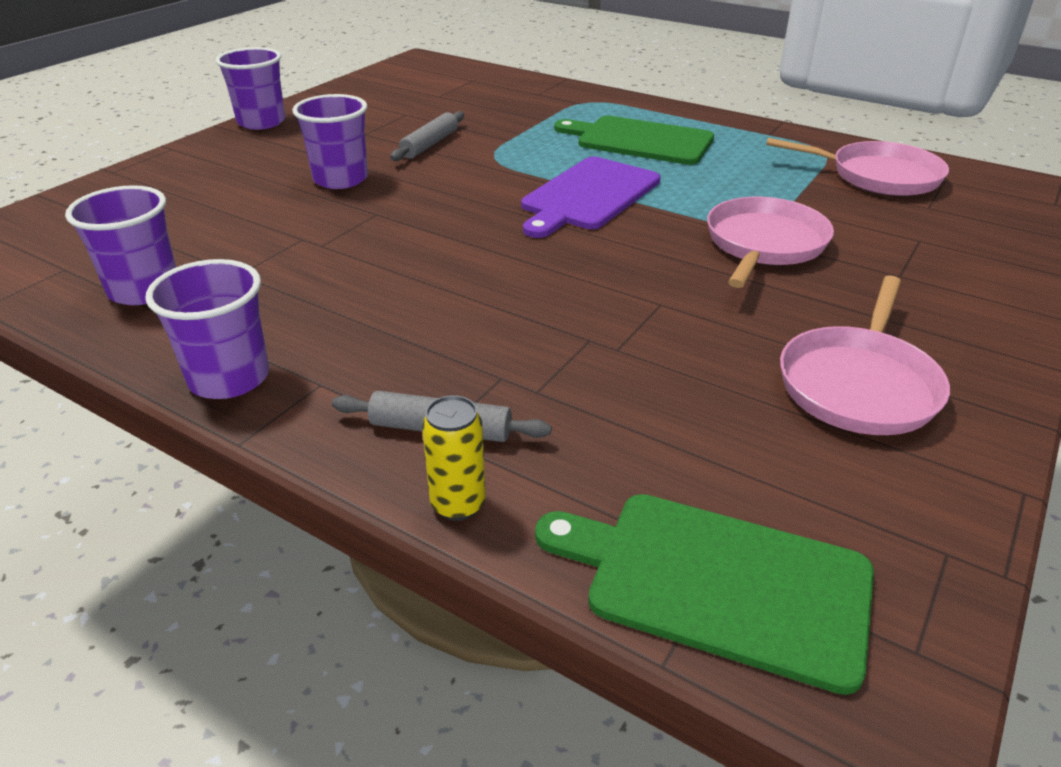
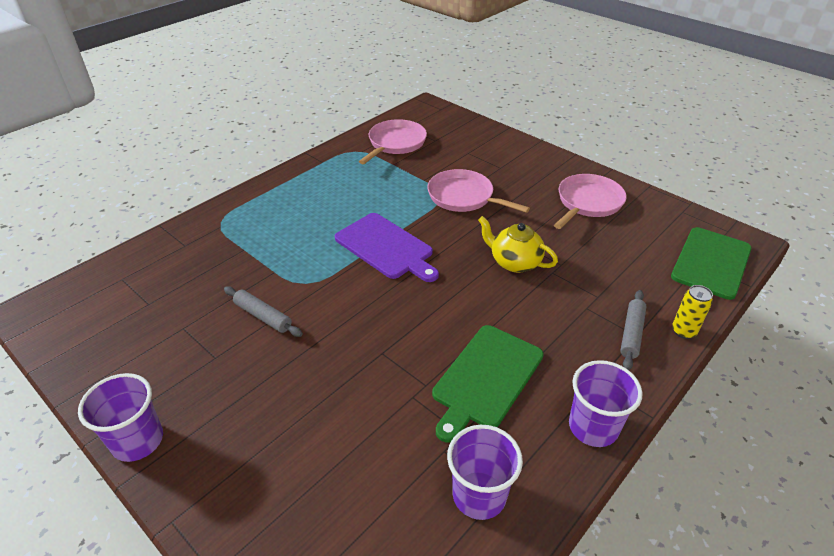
camera: 80 degrees left, 5 degrees up
(340, 179) = (311, 374): purple cup -> none
(601, 299) = (514, 262): none -> yellow teapot
(639, 140) = (308, 212): green cutting board -> green cutting board (486, 378)
(859, 385) = (588, 202): pink pan -> pink pan turned 90 degrees counterclockwise

